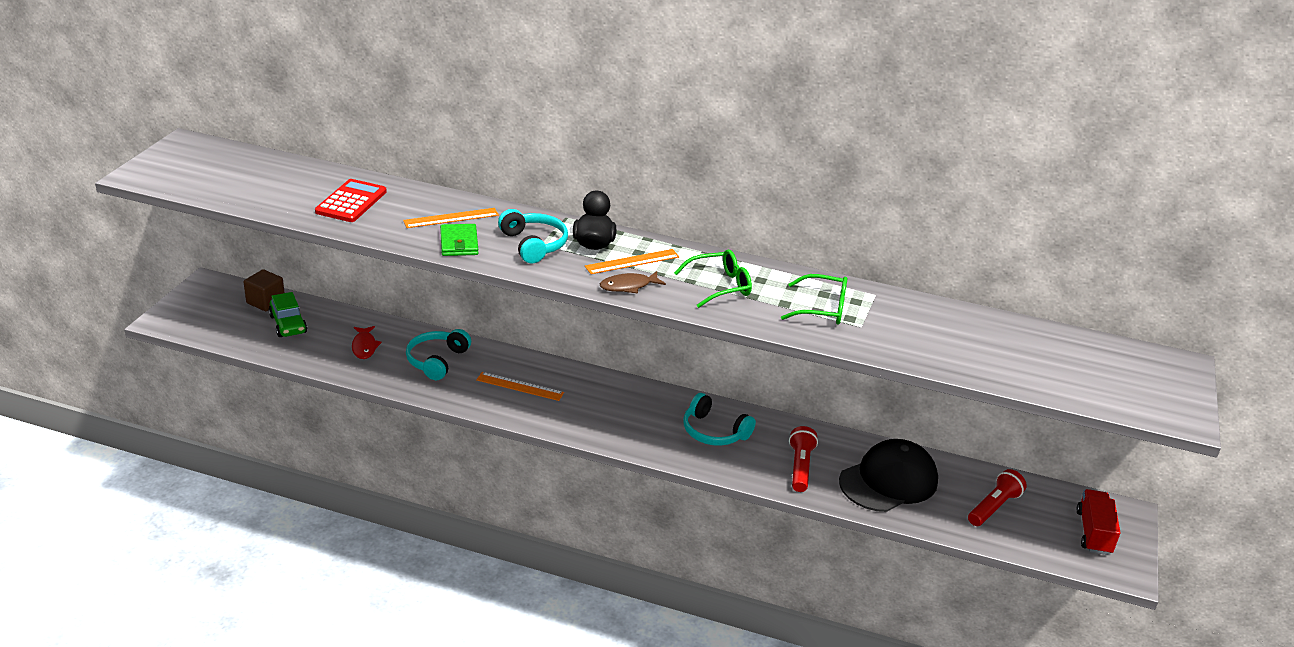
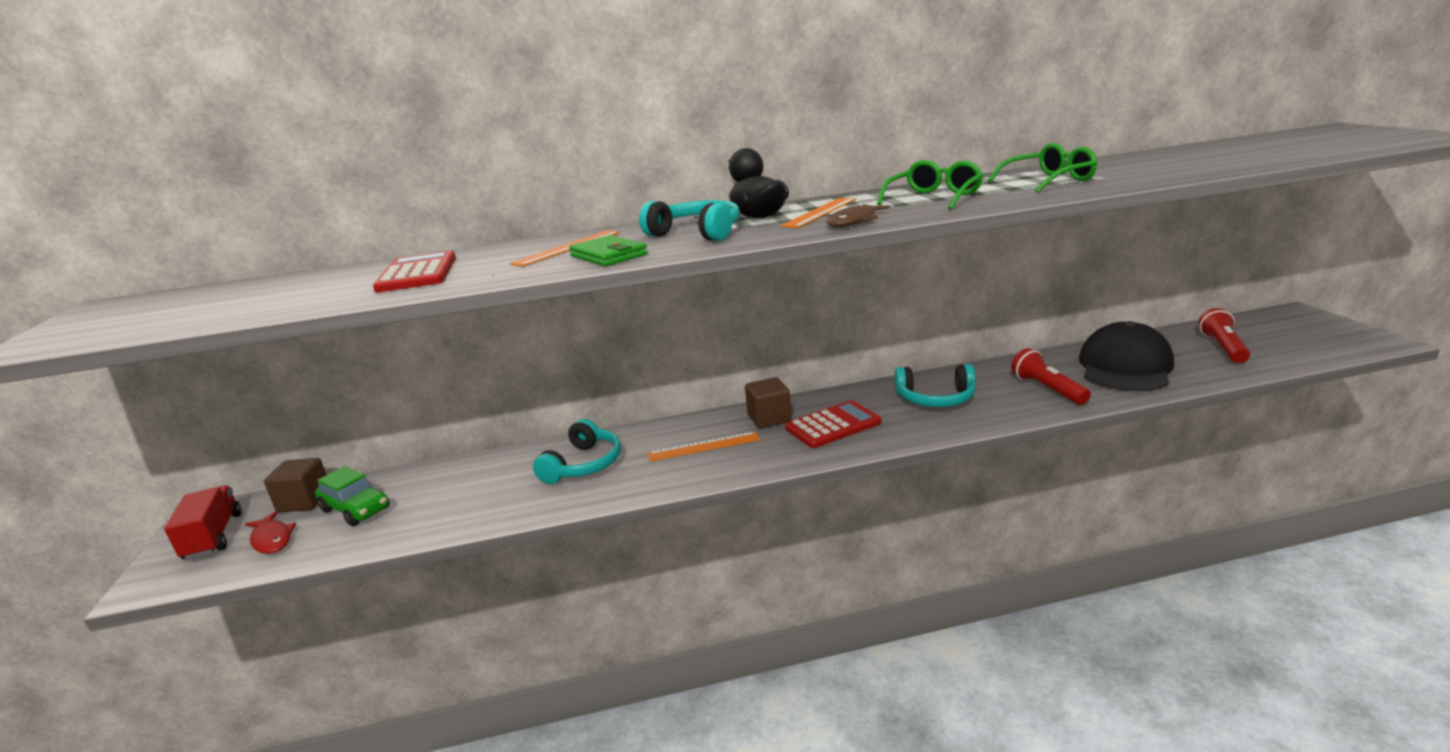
camera: 25 degrees left, 10 degrees down
(364, 347) = (480, 489): red fish -> red fish (272, 539)
(436, 361) = (584, 465): turquoise headphones -> turquoise headphones turned 150 degrees counterclockwise
(586, 386) = (769, 418): none -> brown cube
(617, 415) = (833, 425): none -> red calculator
(1093, 533) = (1309, 331): red truck -> red truck (213, 537)

